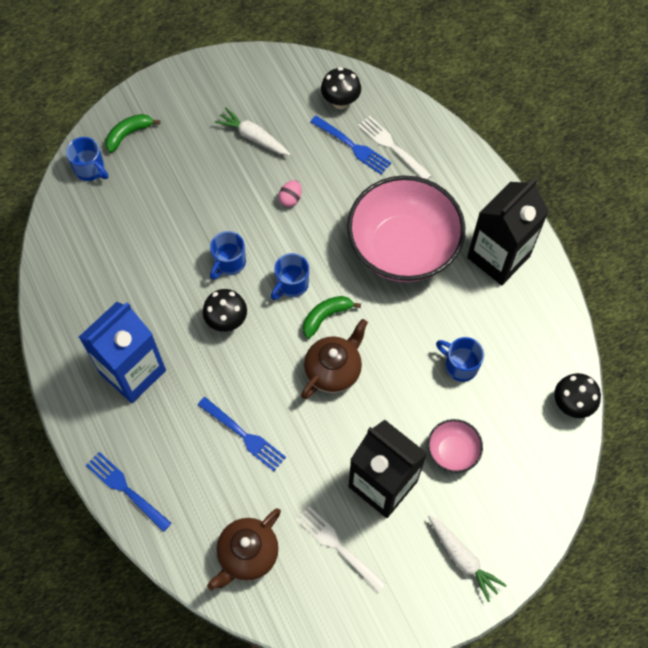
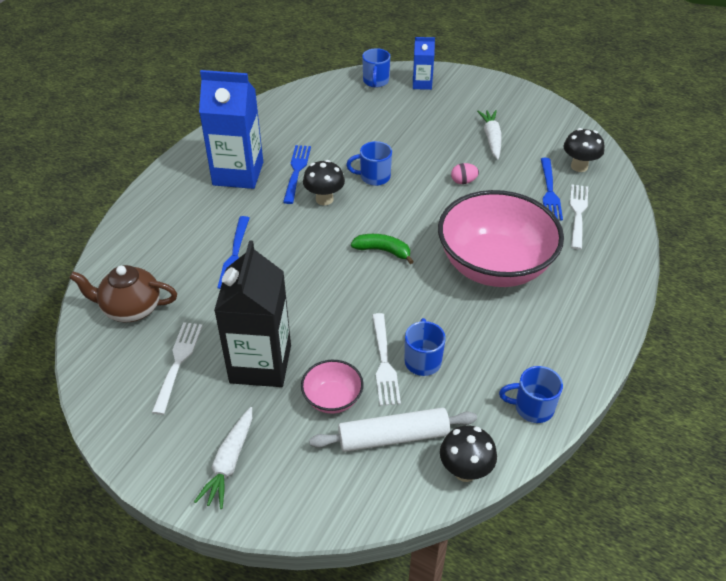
camera: 55 degrees right, 20 degrees down
(126, 489) = (139, 216): blue fork -> blue fork (296, 171)
(128, 134) = (422, 84): green banana -> blue carton
(291, 285) = (390, 218): blue mug -> blue mug (532, 408)
(333, 370) = (339, 279): brown teapot -> none
(443, 393) = (384, 362): none -> white fork
(498, 257) = (558, 333): black carton -> none
(514, 432) = (393, 437): none -> white rolling pin

